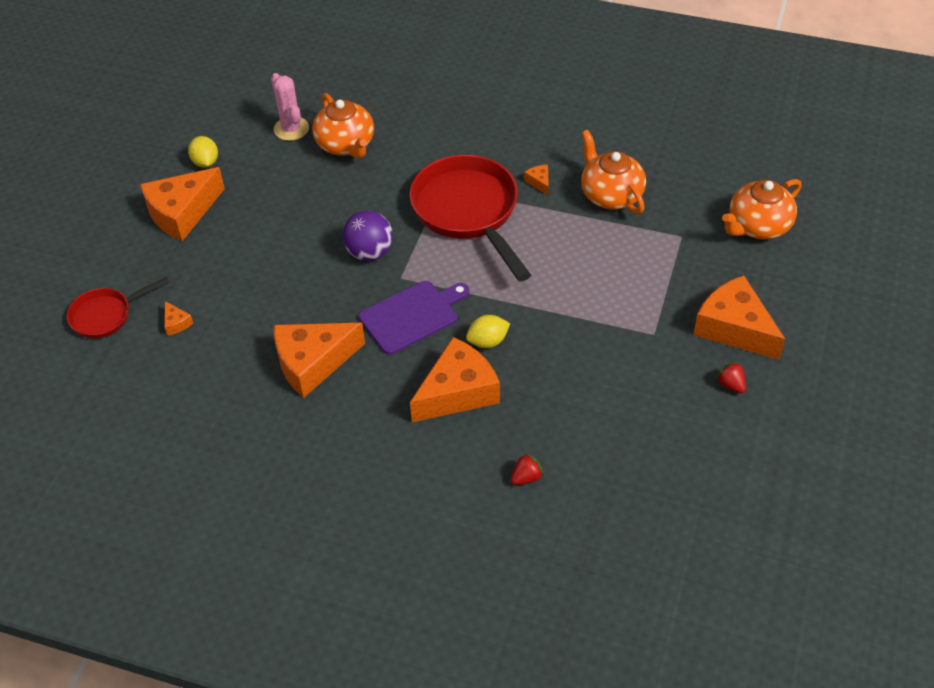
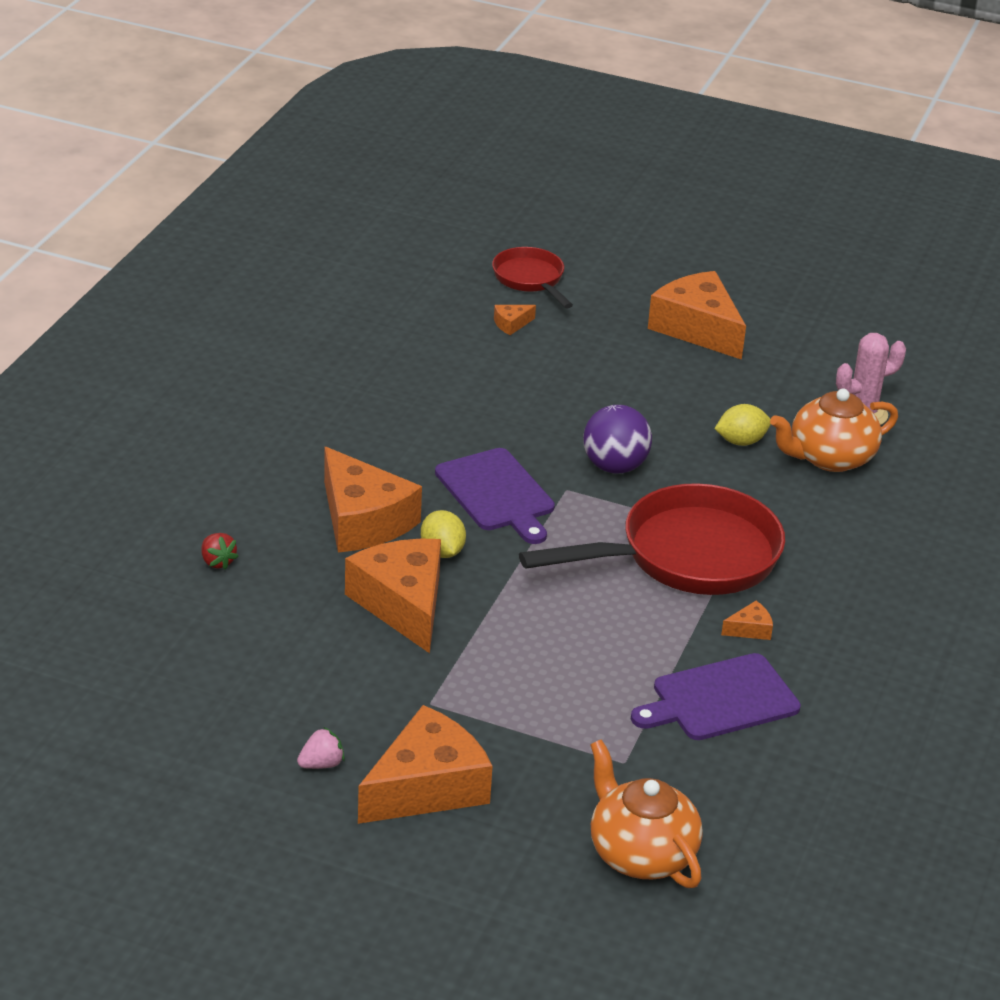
camera: 90 degrees right, 15 degrees down
(205, 162) = (792, 346): yellow lemon -> yellow lemon (741, 441)
(312, 363) = (432, 415): orange cheese -> orange cheese (403, 604)
(611, 195) = (720, 699): orange teapot -> purple cutting board
(731, 385) = (321, 764): red strawberry -> pink strawberry

